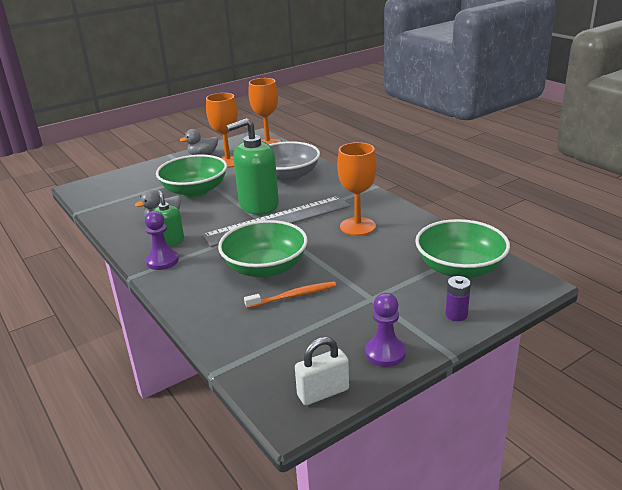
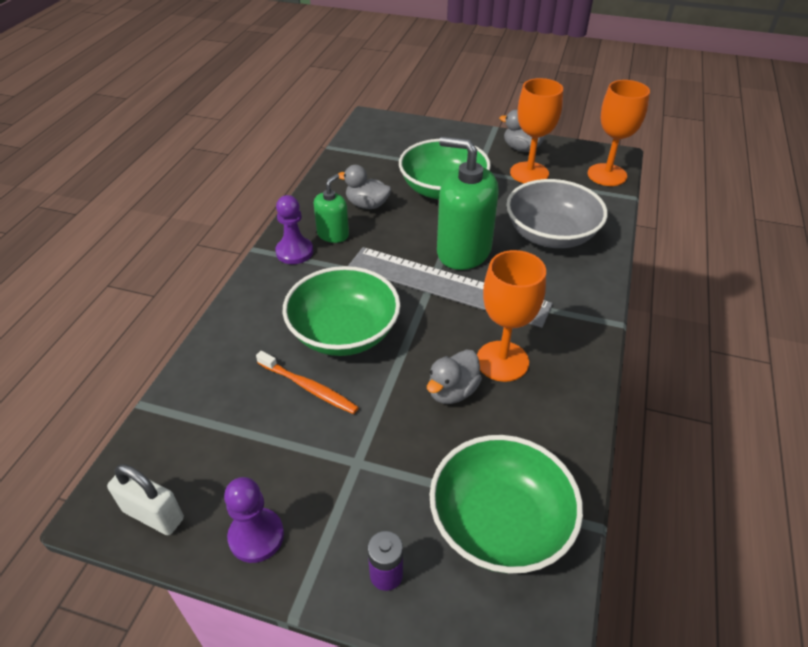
camera: 50 degrees right, 15 degrees up
(359, 249) = (452, 391): none -> grey duck

